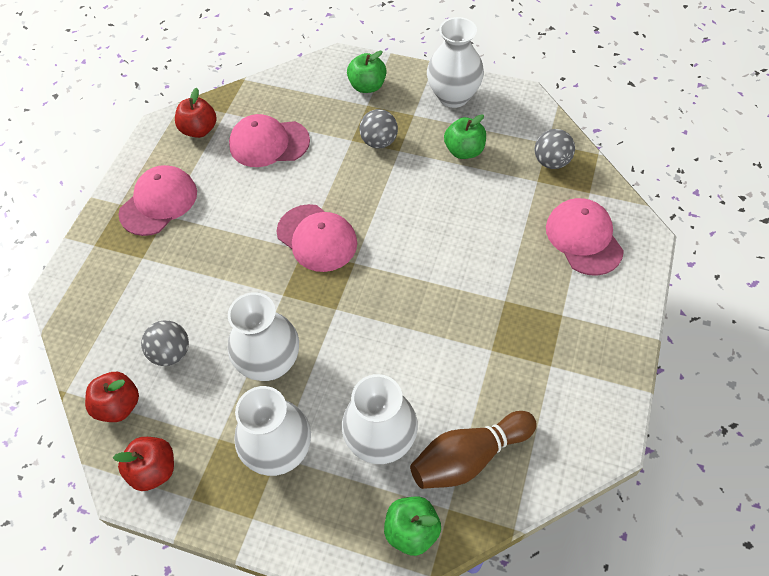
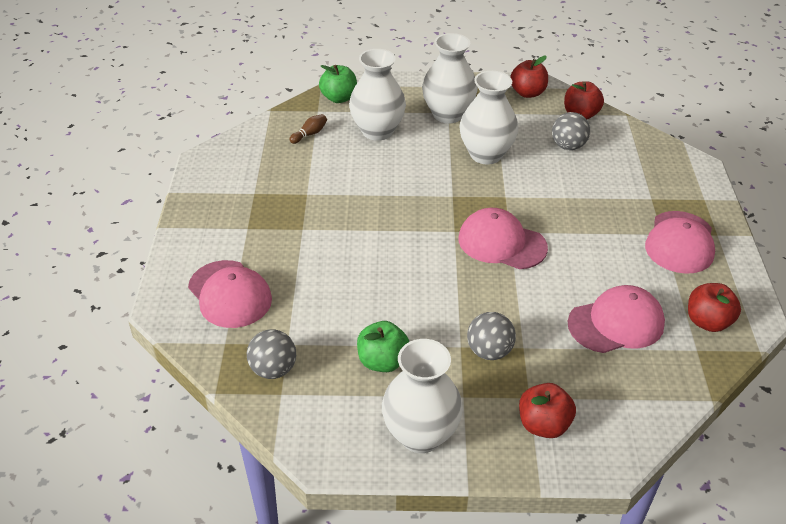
camera: 160 degrees right, 15 degrees down
(367, 86) = (543, 425): green apple -> red apple
(469, 457) = (309, 134): brown bowling pin -> brown bowling pin, size x0.44

